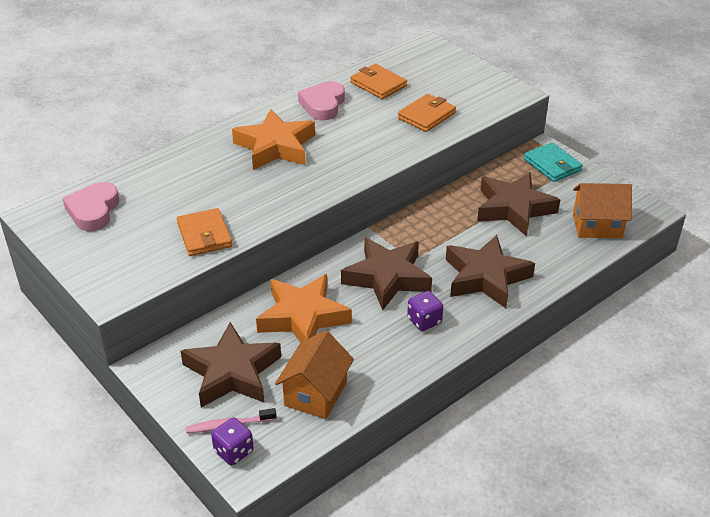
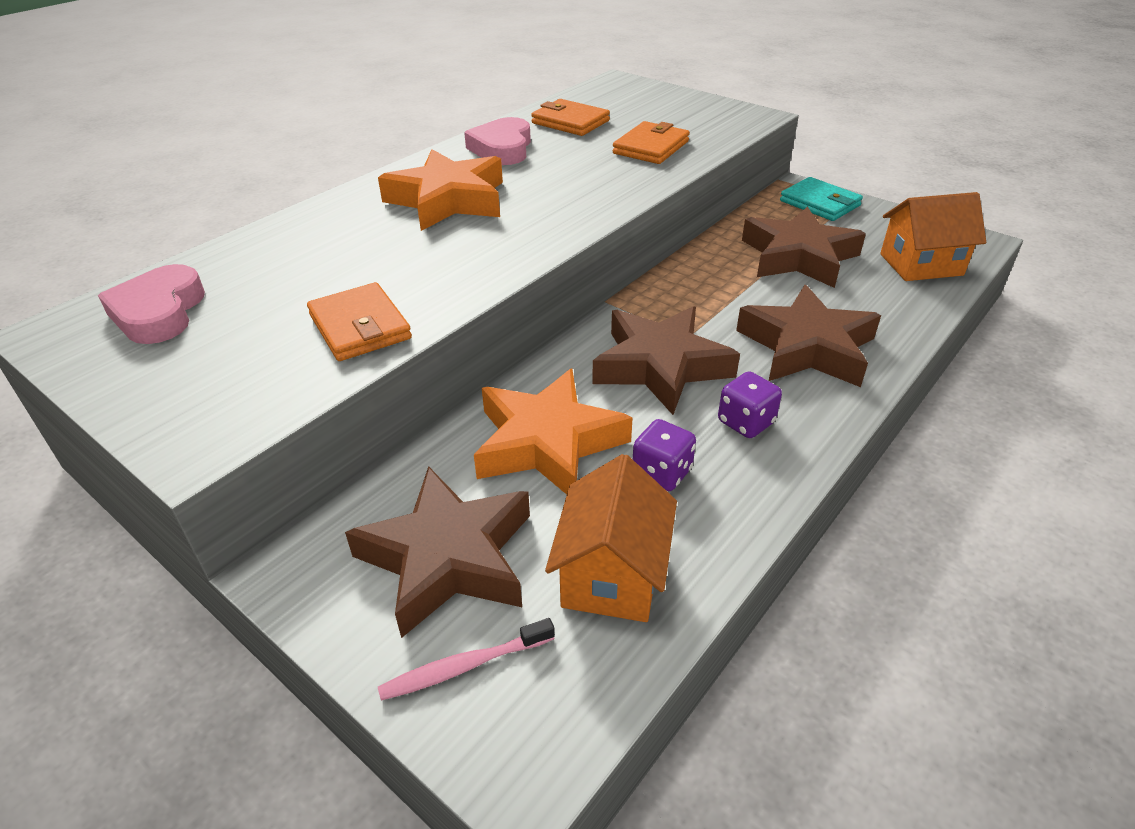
camera: 10 degrees left, 0 degrees up
(233, 451) = (487, 725): purple dice -> purple dice (661, 473)

